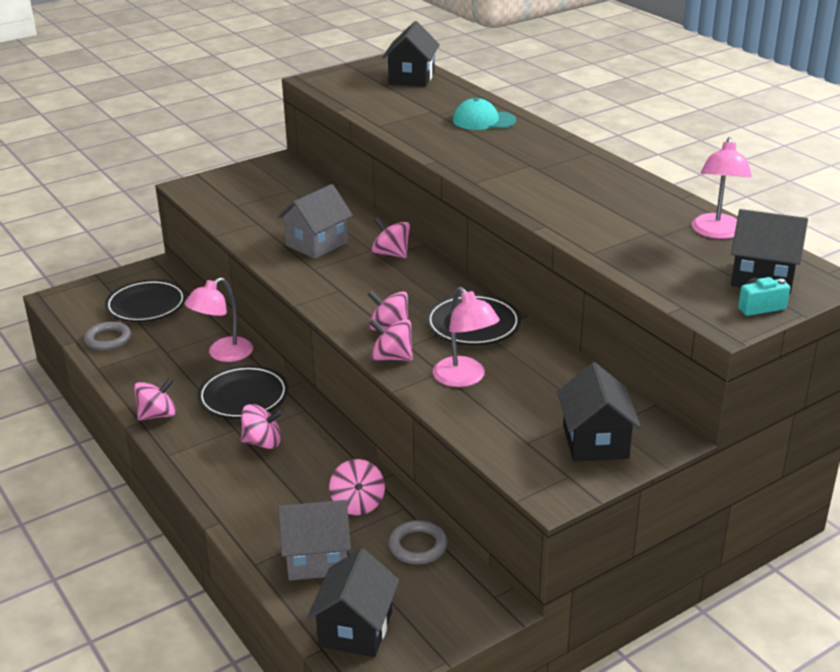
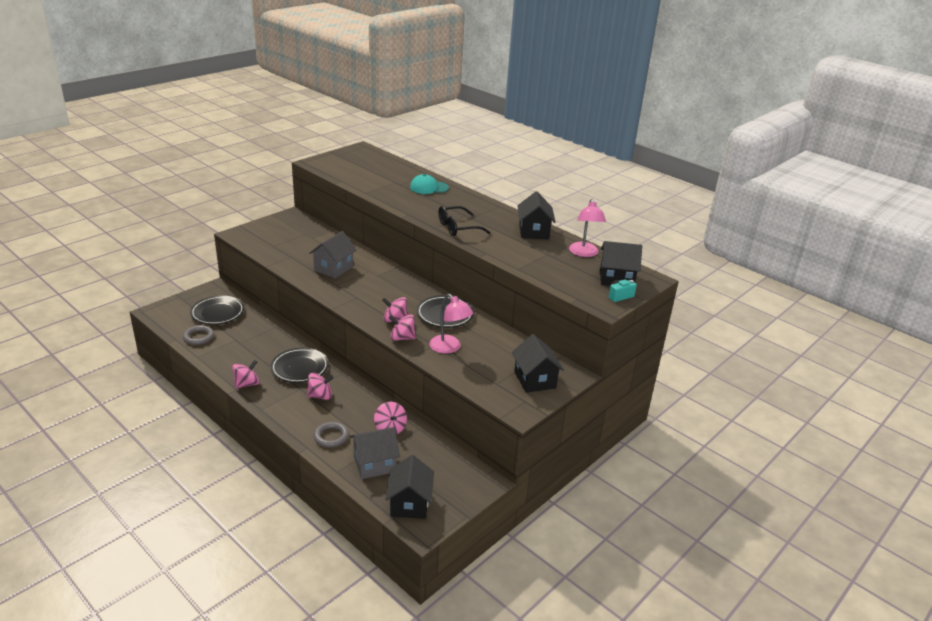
camera: 15 degrees left, 0 degrees up
(223, 354) = (278, 342): pink lamp -> none
(391, 254) = (382, 273): pink spinning top -> none
(411, 78) = (375, 160): black house -> black house (534, 232)
(418, 546) = (433, 450): grey ring -> grey ring (331, 436)
(510, 183) = (457, 228): none -> black glasses

